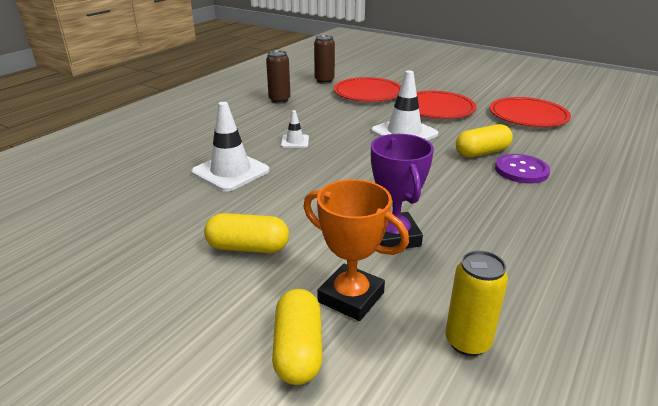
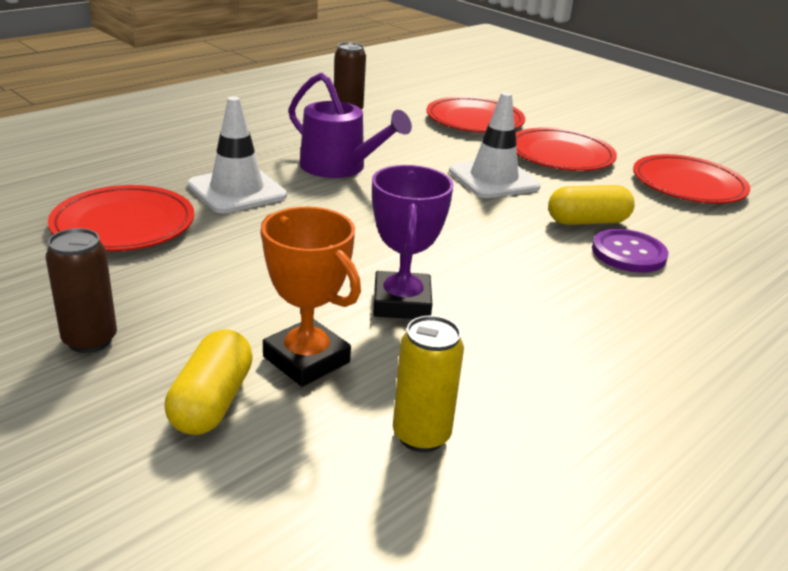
camera: 10 degrees right, 0 degrees up
(157, 213) = (123, 224): none -> red plate
(248, 247) = (212, 282): yellow capsule -> none
(295, 141) = (339, 167): white traffic cone -> purple watering can
(324, 81) = (423, 95): brown can -> brown can (90, 340)

